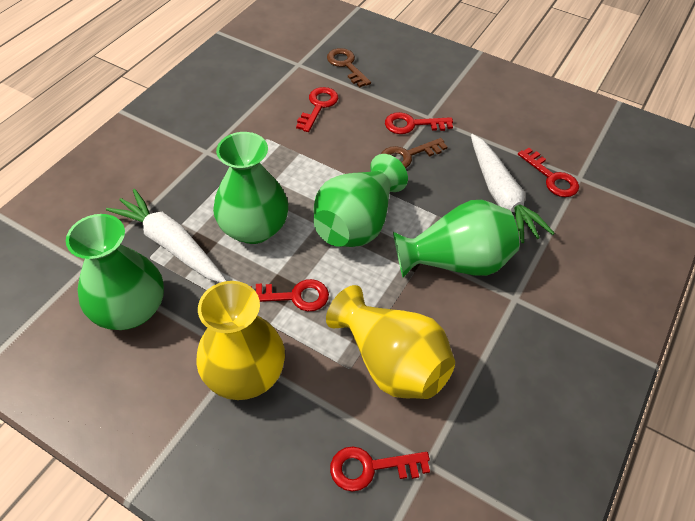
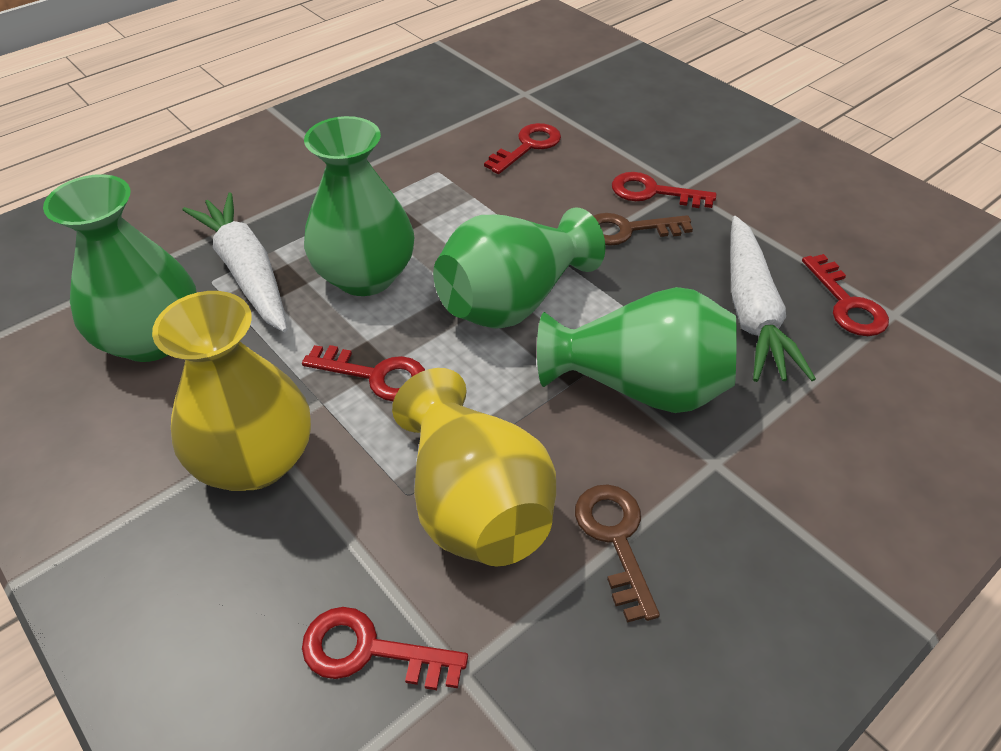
camera: 20 degrees right, 5 degrees down
(346, 65) = (590, 105): brown key -> brown key (615, 539)

